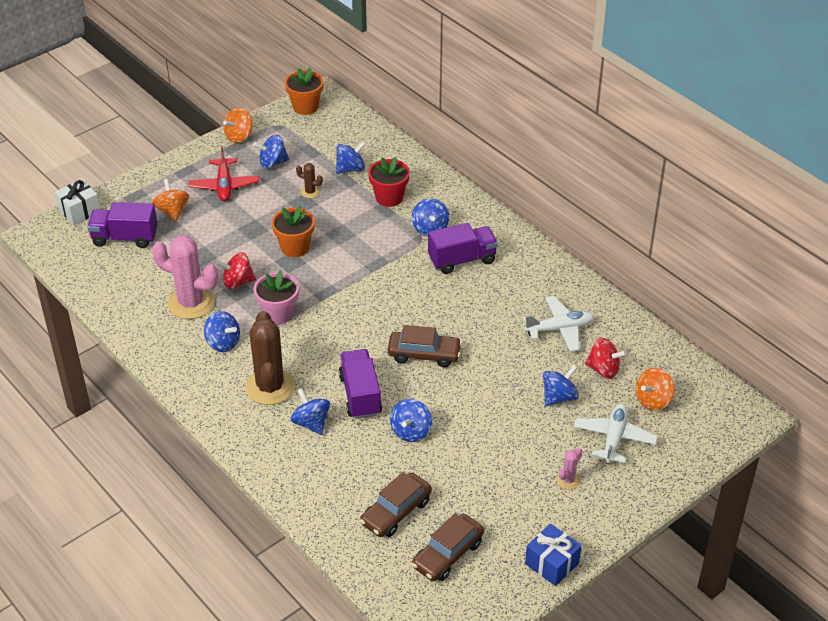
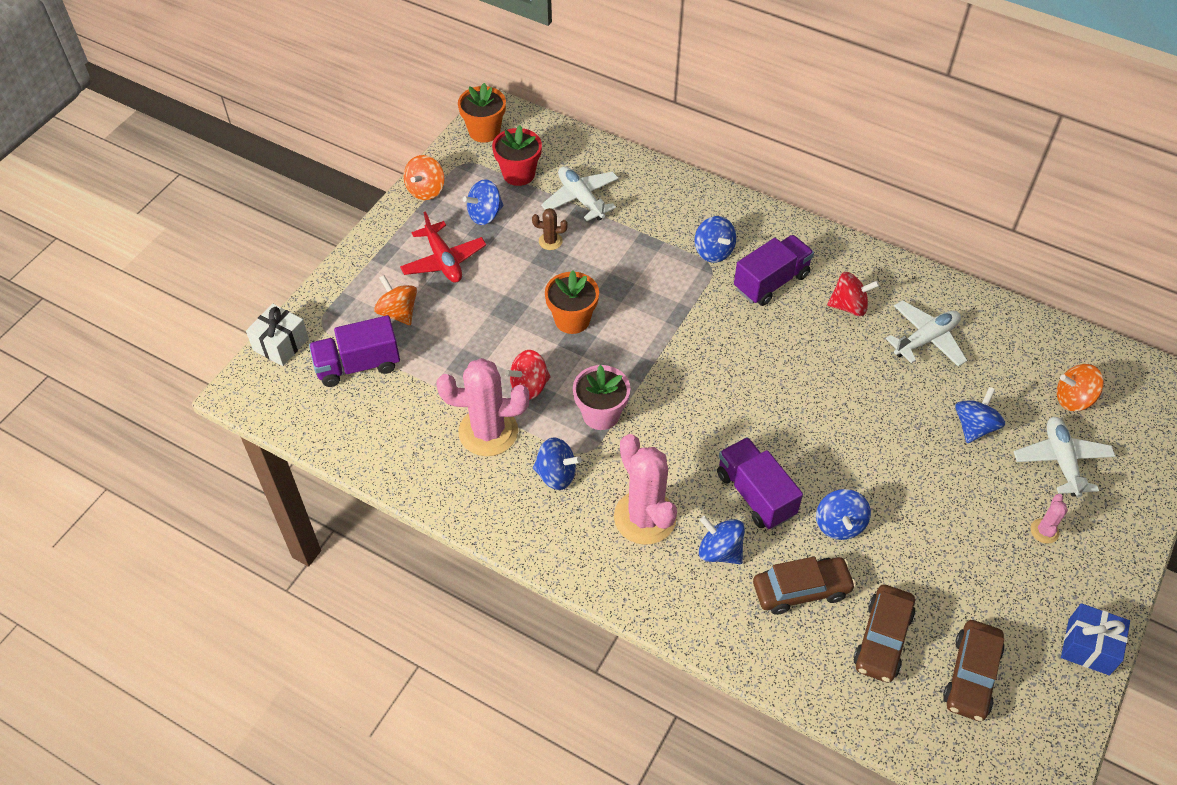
camera: 20 degrees left, 10 degrees up
(270, 387) = (645, 517): brown cactus -> pink cactus
(350, 169) = (581, 198): blue spinning top -> white plane
(389, 197) = (645, 224): red flower pot -> red flower pot (518, 174)
(424, 354) = (797, 418): brown car -> brown car (801, 590)
(603, 369) = (1000, 376): red spinning top -> red spinning top (849, 306)
(653, 400) = (1073, 399): orange spinning top -> orange spinning top turned 60 degrees clockwise

